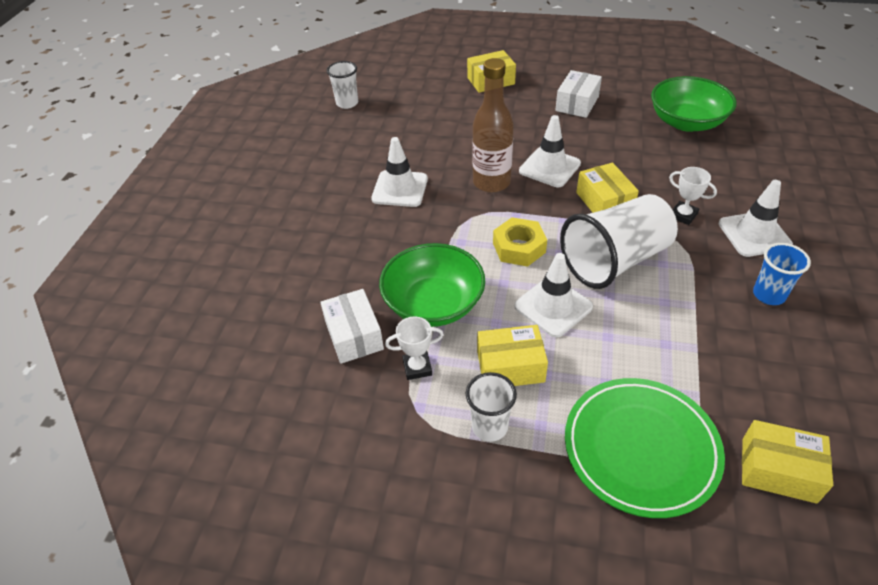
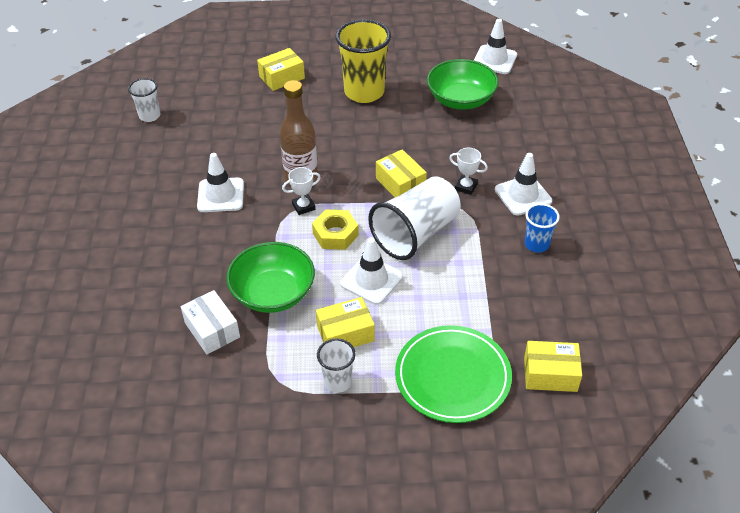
camera: 15 degrees left, 0 degrees up
(417, 367) = (271, 347): white trophy -> white trophy (303, 207)
(549, 167) = (349, 158): white traffic cone -> white traffic cone (494, 60)
(577, 104) = (364, 92): white box -> yellow cup

